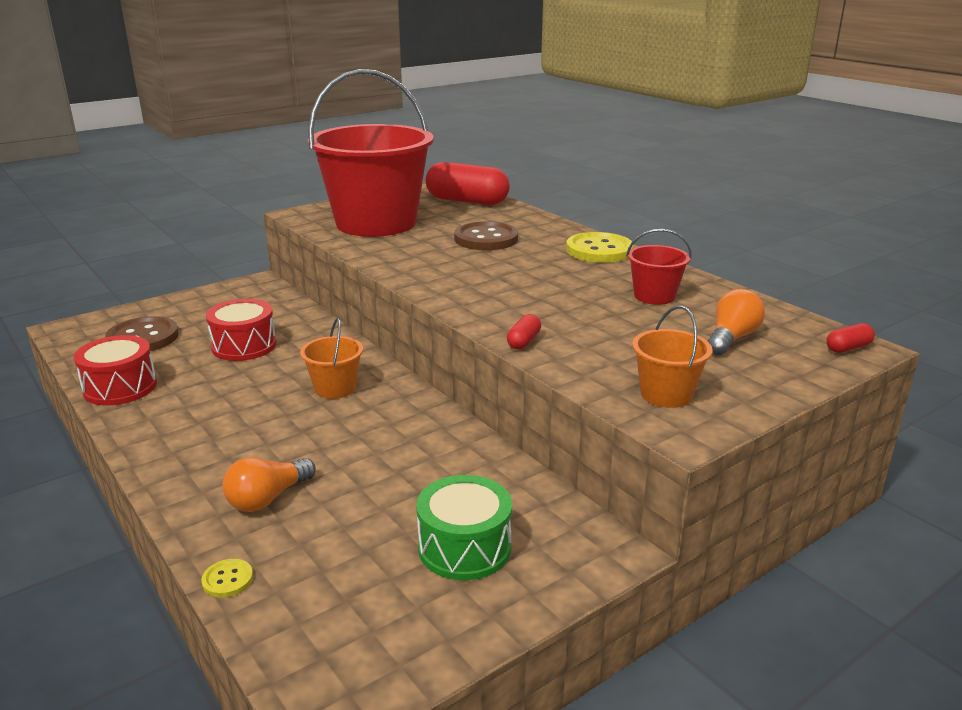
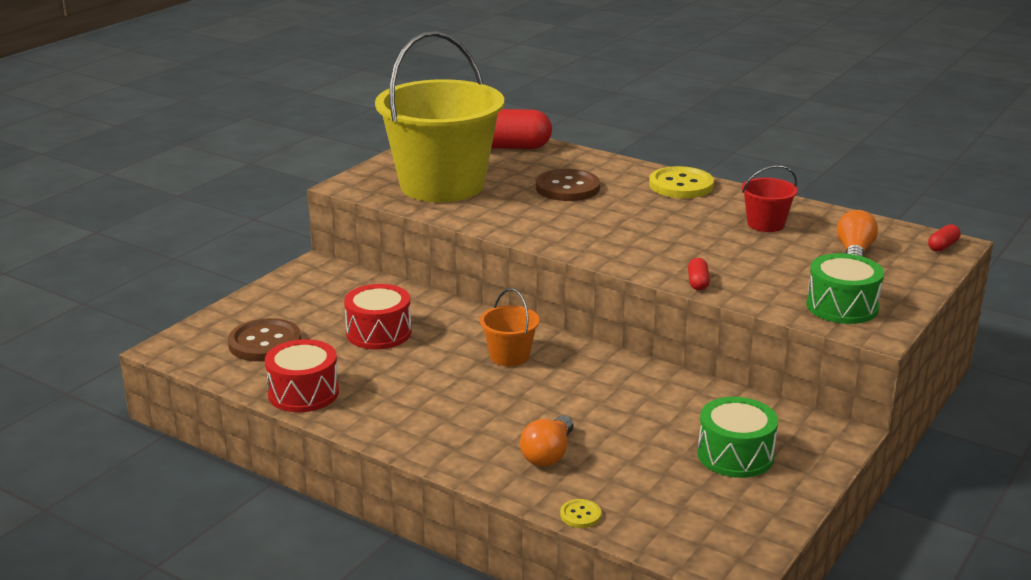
camera: 20 degrees left, 0 degrees up
(376, 223) = (442, 185): red bucket -> yellow bucket
(666, 394) = (842, 306): orange bucket -> green drum

